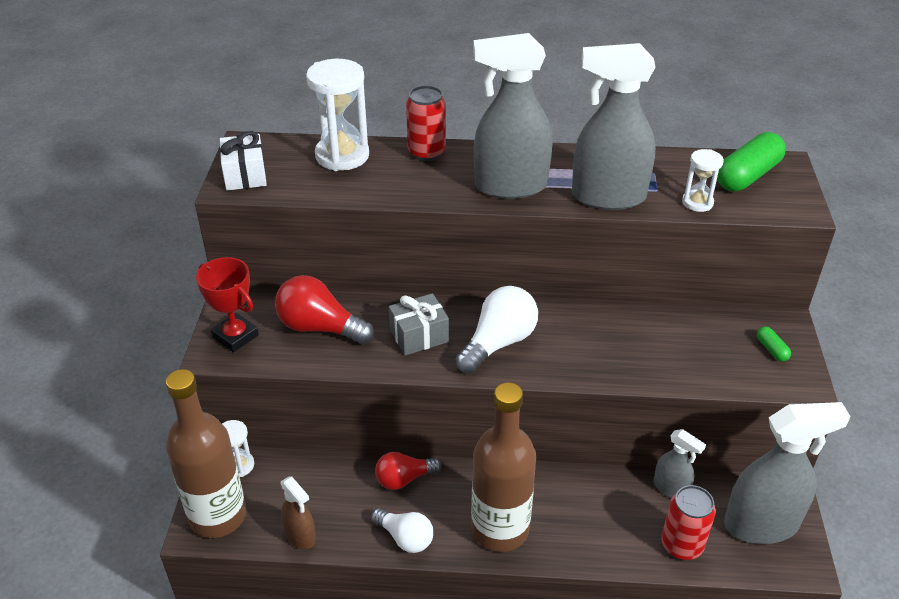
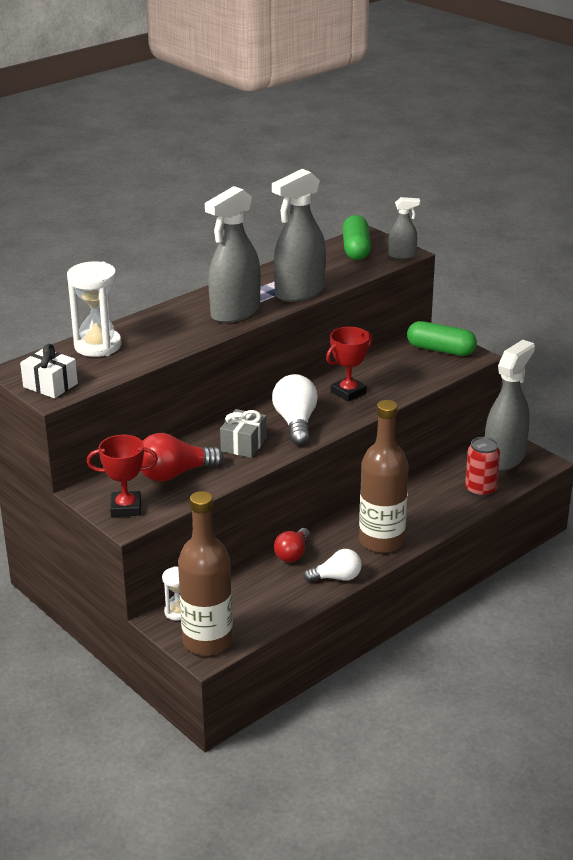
camera: 45 degrees left, 10 degrees down
(300, 536) = (275, 616): brown spray bottle -> none
(426, 152) = (151, 319): red can -> none
(598, 340) = (348, 392): none -> red trophy
(671, 488) = (441, 470): grey spray bottle -> grey spray bottle (402, 255)
(697, 202) = (351, 273): white hourglass -> none
(771, 349) = (440, 350): green capsule -> green capsule, size x2.19

